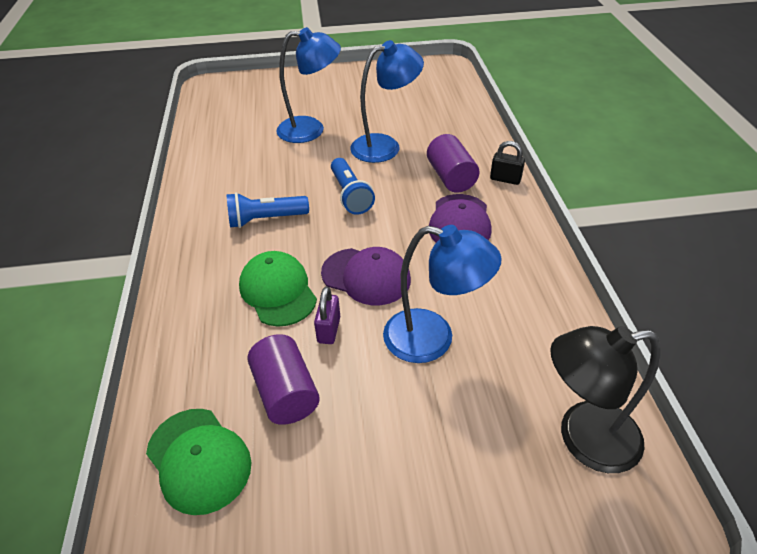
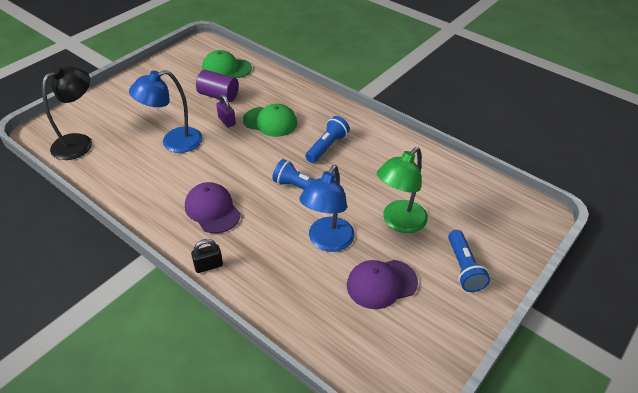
camera: 135 degrees right, 0 degrees up
(311, 129) = (399, 222): blue lamp -> green lamp
(315, 89) = (464, 268): none -> blue flashlight
(366, 276) = (235, 150): purple cap -> purple cap (381, 284)
(451, 177) = (250, 242): purple cylinder -> none

